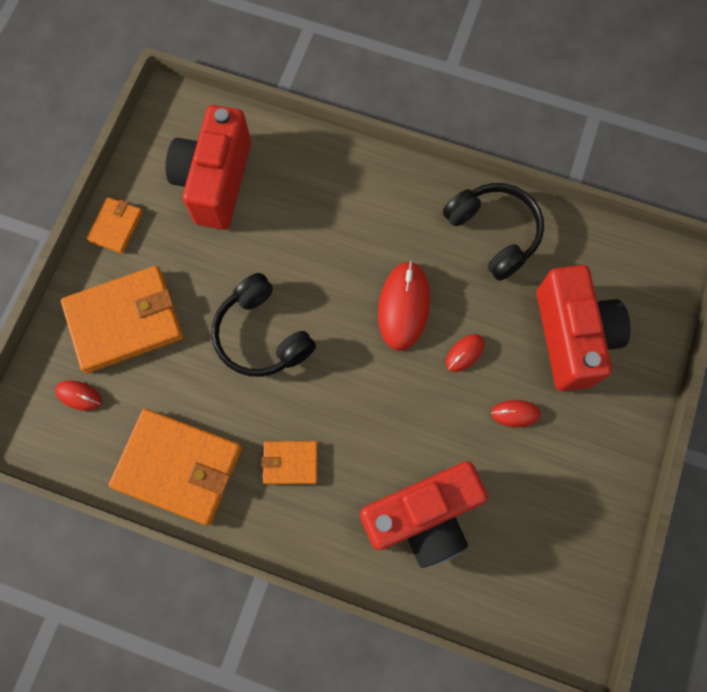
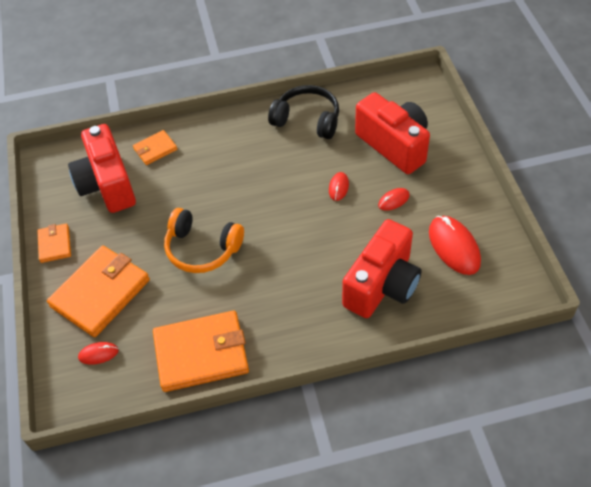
camera: 30 degrees left, 20 degrees down
(262, 335) = (202, 249): black headphones -> orange headphones
(290, 463) = (275, 306): orange wallet -> orange wallet (155, 149)
(404, 306) = (282, 184): red mouse -> red mouse (454, 247)

